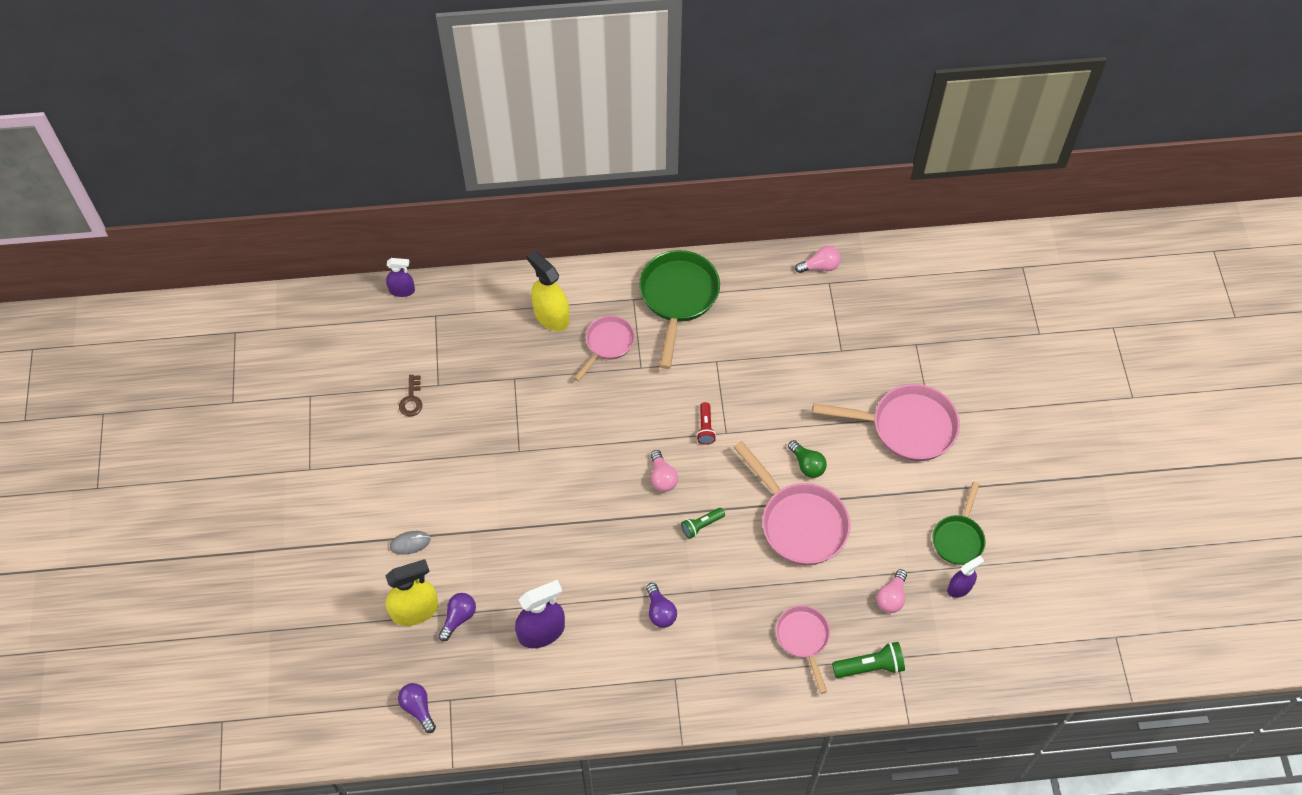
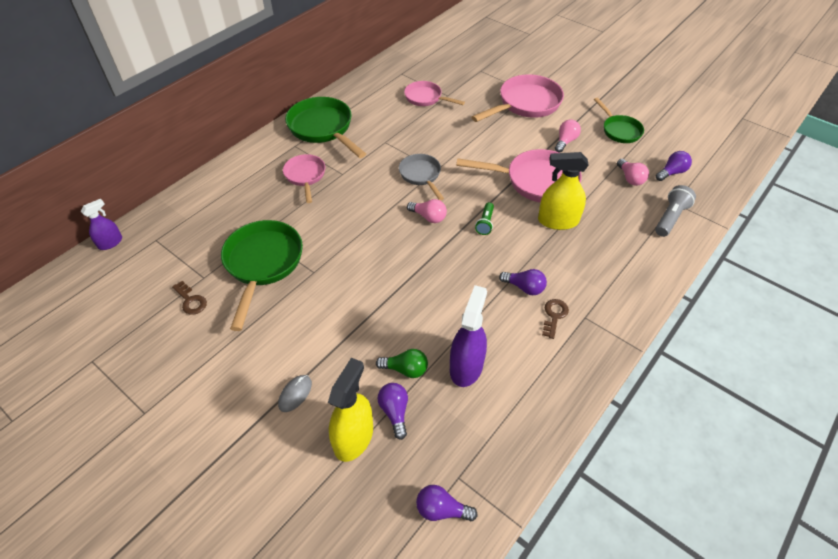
camera: 45 degrees left, 10 degrees down
(489, 410) = (262, 264): none -> green pan
(551, 316) = (248, 186): yellow spray bottle -> yellow spray bottle (558, 221)
(653, 655) = (554, 316): none -> brown key
(705, 428) = (421, 175): red flashlight -> grey pan
(803, 639) = (620, 234): pink pan -> pink pan (426, 98)
(807, 464) = (501, 153): green light bulb -> green light bulb (405, 369)
(820, 266) = (387, 70): pink light bulb -> pink light bulb (565, 141)
(870, 666) = (670, 218): green flashlight -> grey flashlight
(941, 627) = (671, 172): none -> purple light bulb
(959, 587) = (652, 150): purple spray bottle -> none

